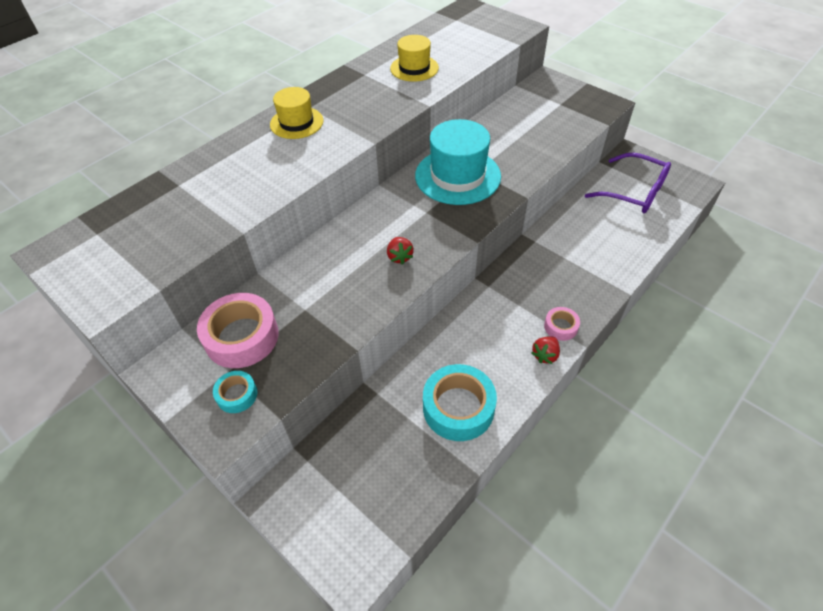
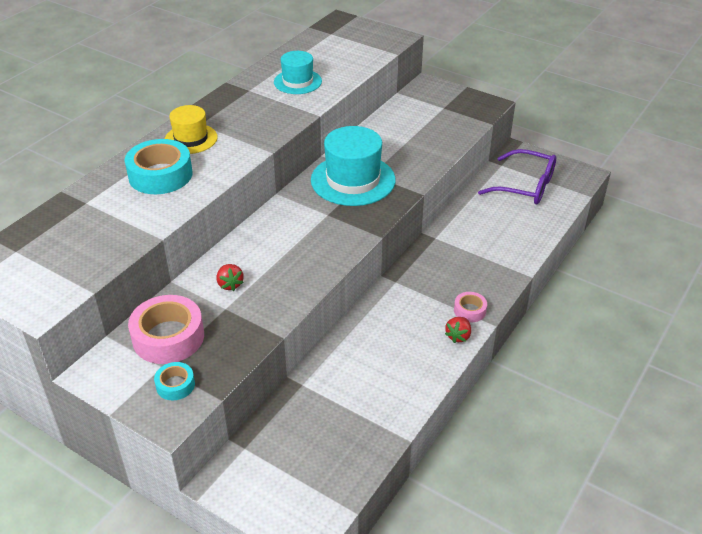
camera: 10 degrees left, 10 degrees down
(399, 257) = (309, 255): red strawberry -> red strawberry (230, 284)
(414, 68) = (297, 82): yellow hat -> turquoise hat
(458, 408) = (382, 388): turquoise tape -> turquoise tape (160, 175)

